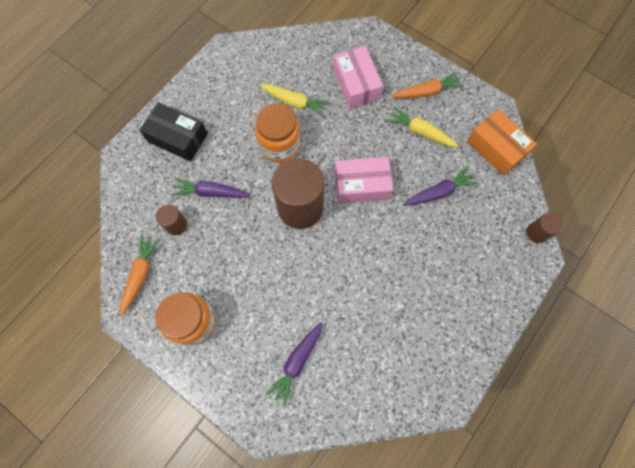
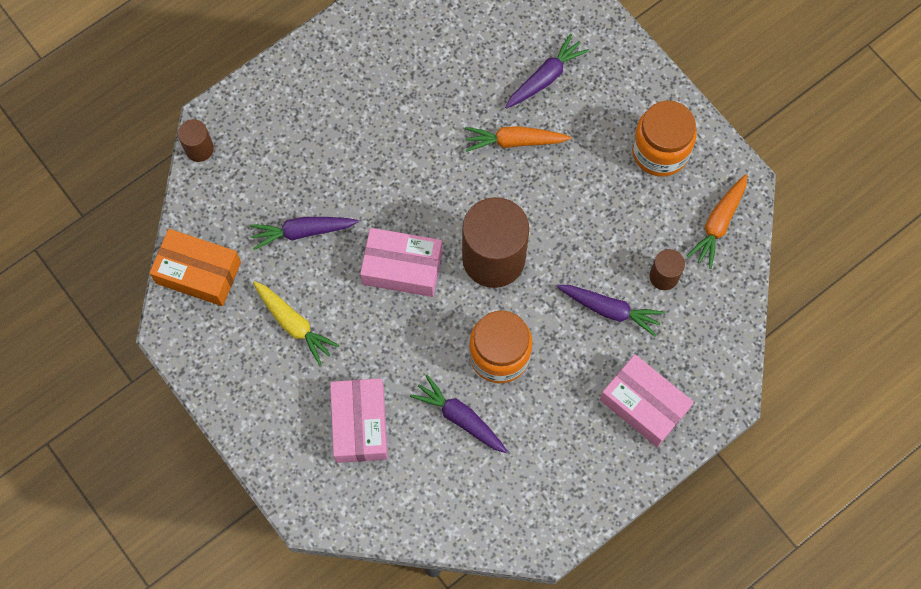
camera: 165 degrees left, 0 degrees up
(178, 138) = (643, 405): black box -> pink box
(295, 102) = (460, 417): yellow carrot -> purple carrot
(426, 92) = (260, 384): orange carrot -> orange carrot (514, 141)
(496, 148) = (198, 273): orange box -> orange box turned 45 degrees counterclockwise

